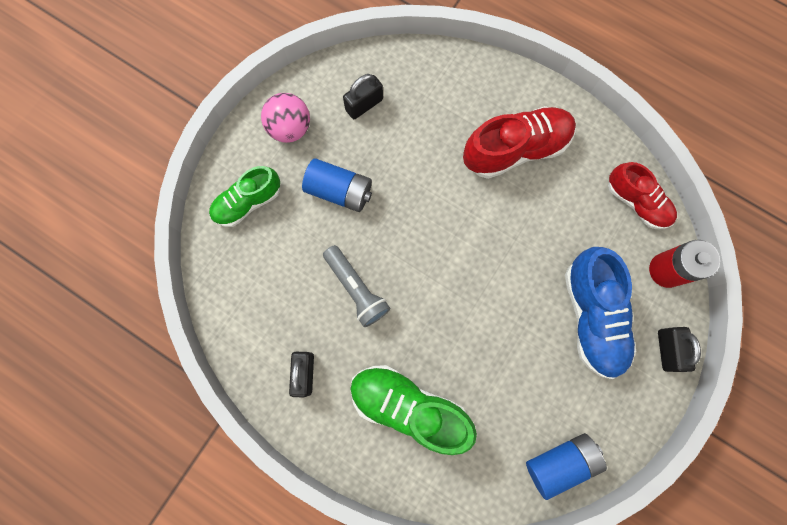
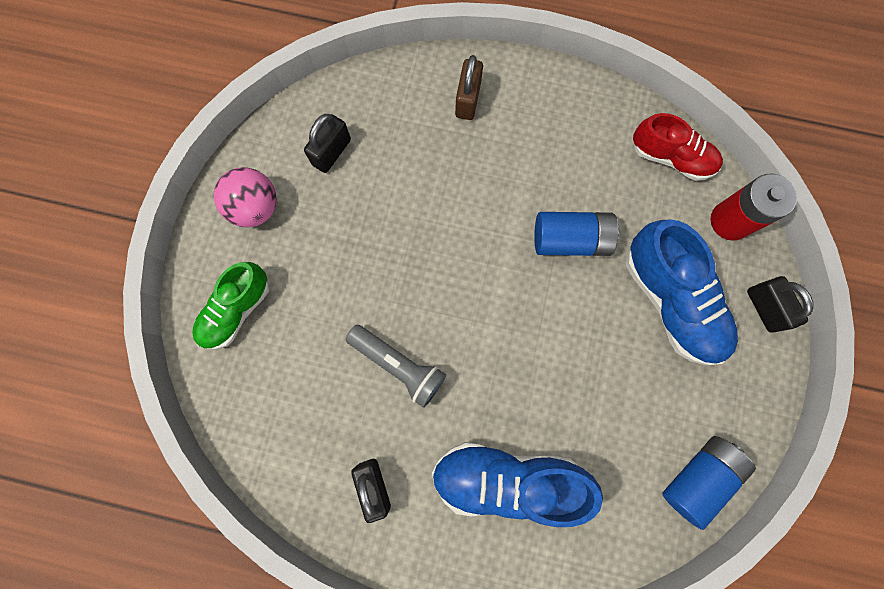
camera: 20 degrees left, 0 degrees up
(339, 191) = (338, 260): blue battery -> blue battery (570, 240)
(408, 406) = (507, 479): green shoe -> blue shoe
(487, 99) = (468, 100): none -> brown padlock
(515, 149) = (519, 144): red shoe -> none

